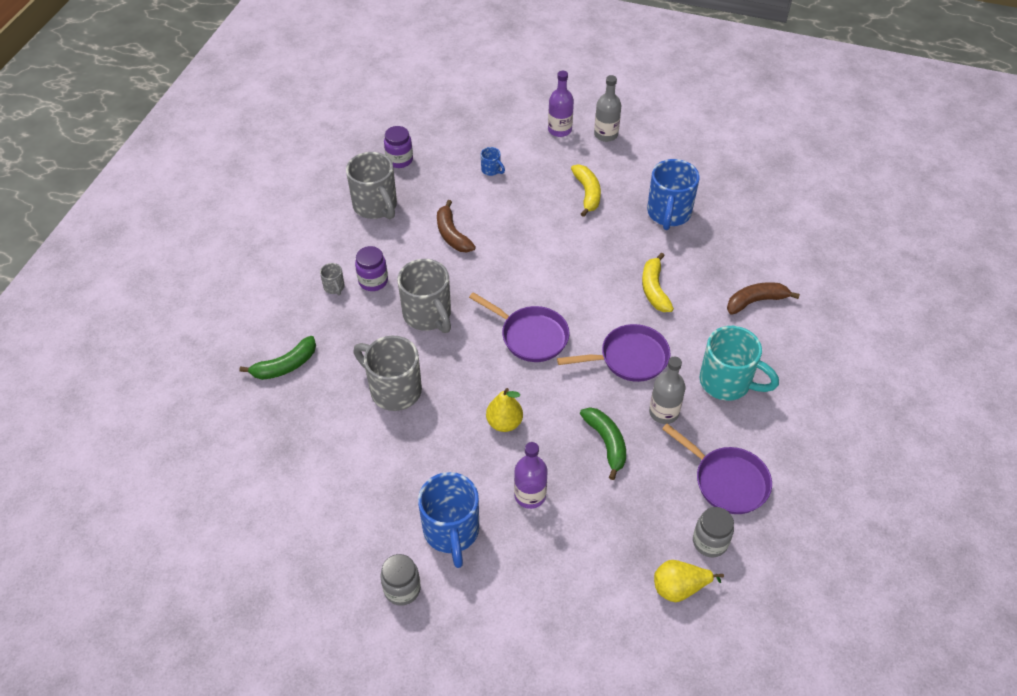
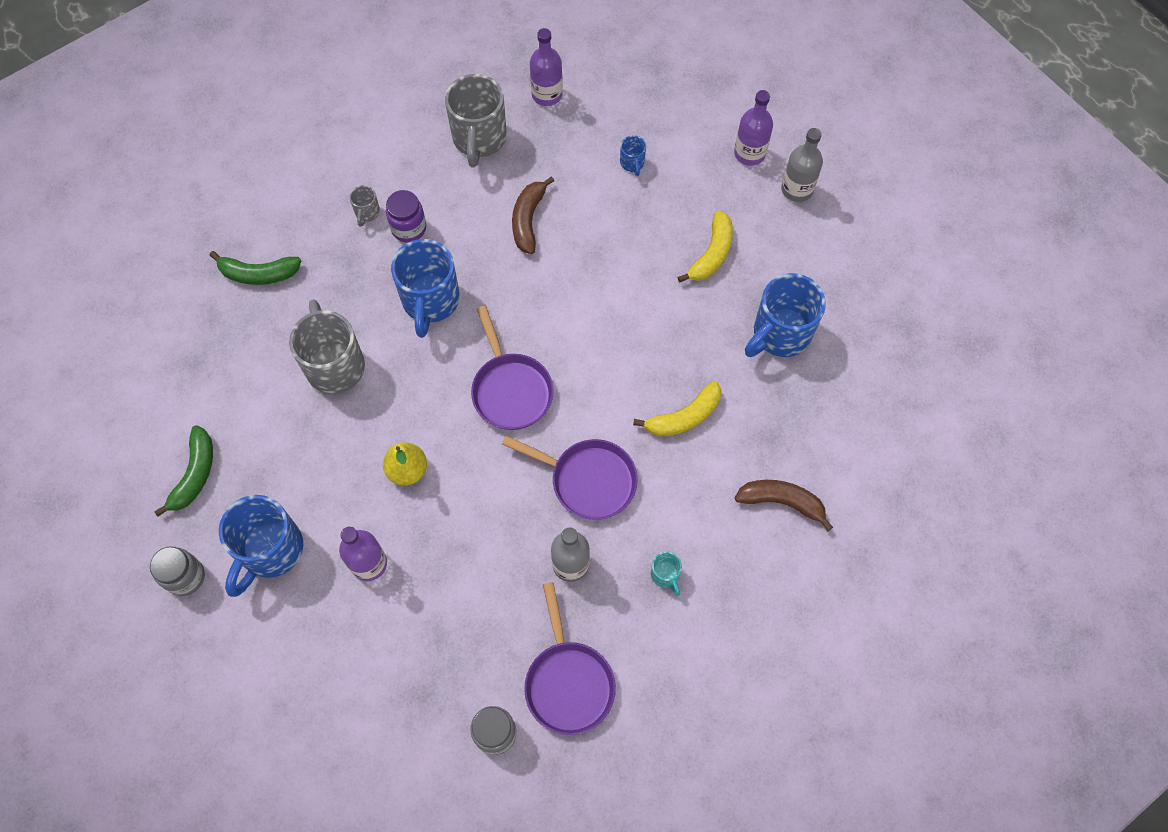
camera: 35 degrees right, 15 degrees up
(399, 160) = (547, 94): purple jar -> purple bottle
(428, 315) = (430, 301): grey mug -> blue mug
(606, 443) = (485, 558): green banana -> green banana (194, 474)
(654, 289) = (684, 417): yellow banana -> yellow banana turned 150 degrees counterclockwise
(679, 588) = (426, 757): yellow pear -> none
(727, 382) = (665, 575): turquoise mug -> turquoise mug, size x0.45

